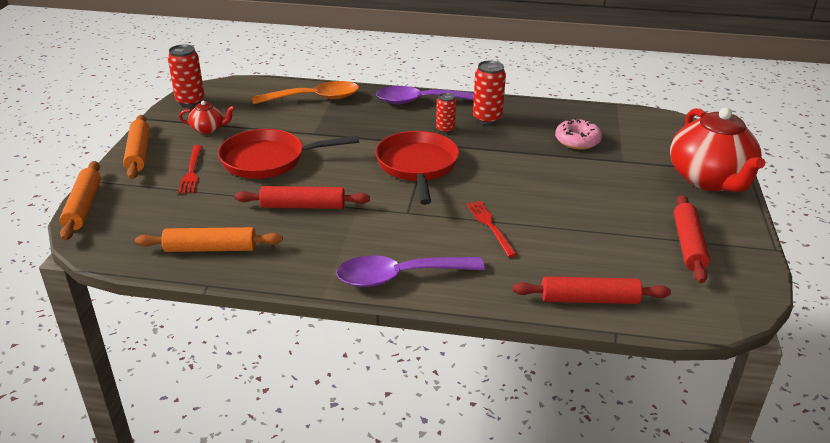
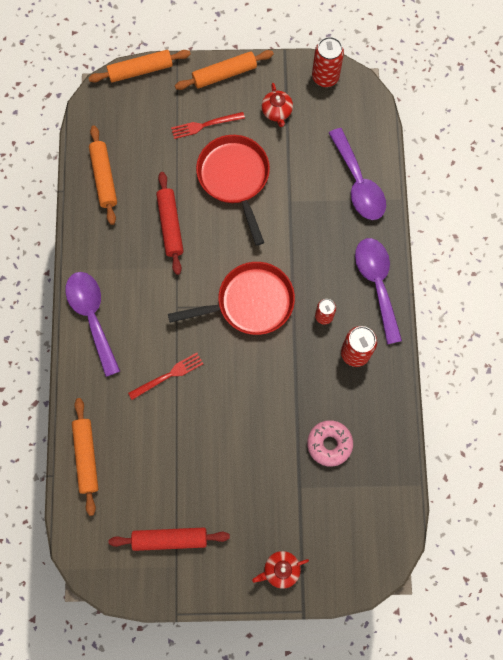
camera: 80 degrees right, 40 degrees up
(315, 98) = (358, 183): orange spoon -> purple spoon
(589, 300) = (86, 457): red rolling pin -> orange rolling pin
(709, 179) = (281, 570): red teapot -> red teapot, size x0.44

